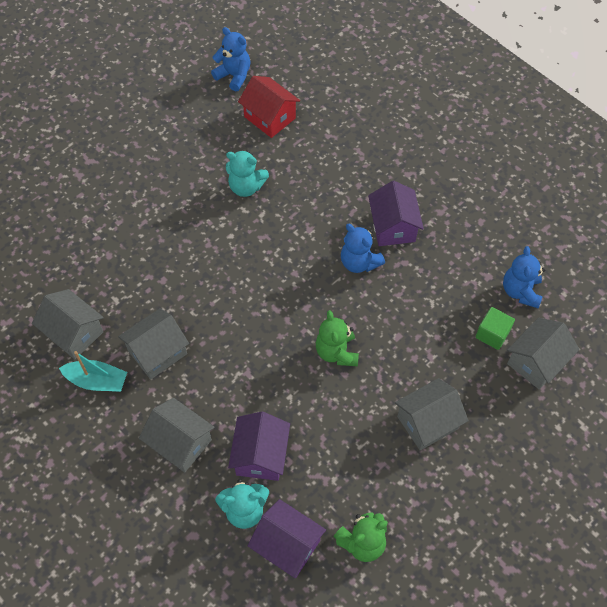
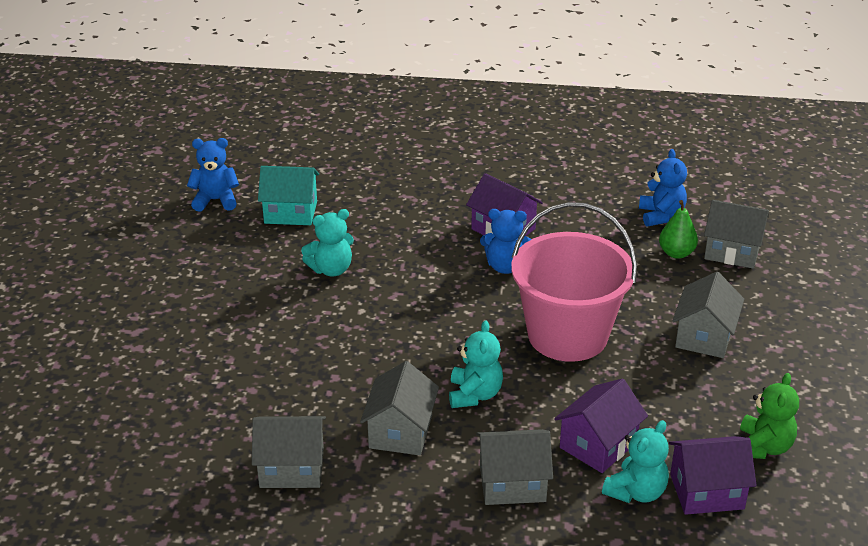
camera: 40 degrees left, 25 degrees down
(97, 381) = (366, 489): turquoise boat -> none
(228, 357) = (474, 395): none -> turquoise teddy bear
(260, 455) = (598, 445): purple house -> purple house turned 75 degrees clockwise
(270, 117) = (290, 212): red house -> turquoise house
(336, 352) = (567, 335): green teddy bear -> pink bucket
(492, 334) = (676, 253): green cube -> green pear
(520, 291) = (661, 216): blue teddy bear -> blue teddy bear turned 150 degrees counterclockwise
(536, 362) = (732, 251): grey house -> grey house turned 75 degrees counterclockwise

